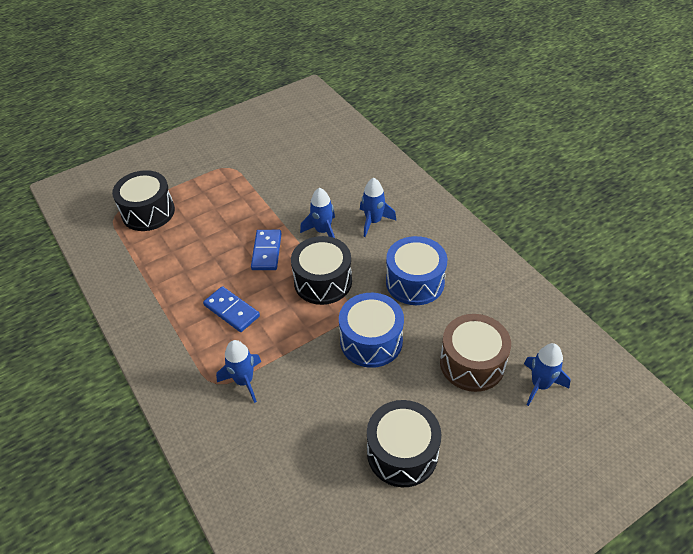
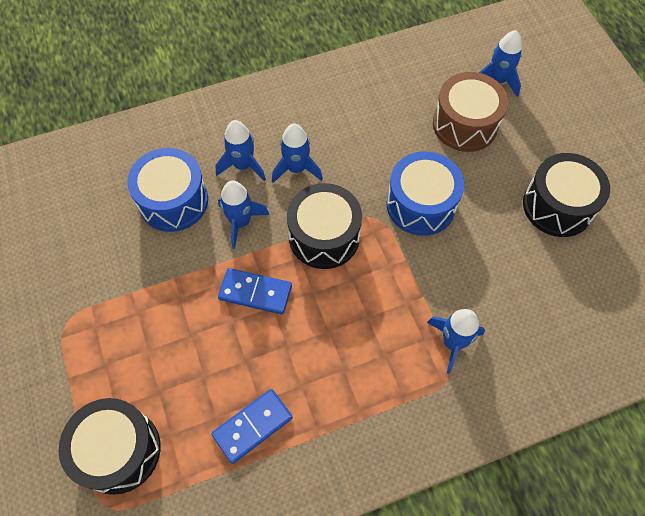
camera: 80 degrees left, 15 degrees up
(231, 311) = (344, 346): blue domino -> blue domino (252, 426)
(381, 253) = (296, 169): none -> blue rocket
(415, 282) = (349, 146): blue drum -> blue drum (173, 201)

